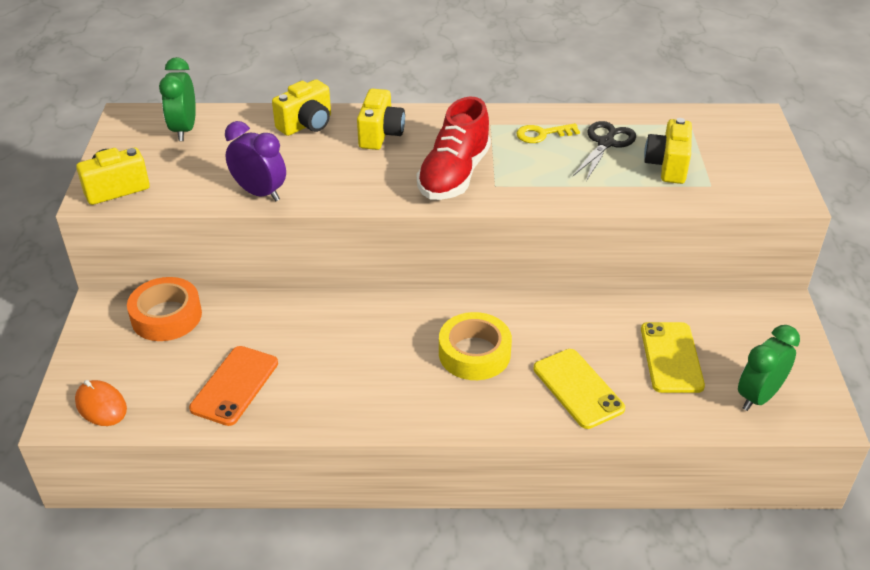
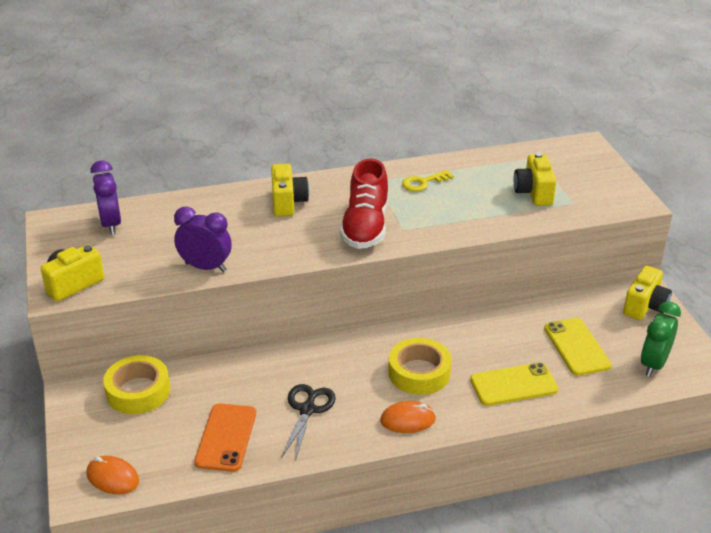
camera: 15 degrees left, 5 degrees down
(166, 316) = (138, 391): orange tape -> yellow tape
(184, 130) = (110, 224): green clock -> purple clock
(306, 124) = (219, 204): yellow camera -> yellow camera (645, 306)
(439, 406) = (408, 420): none -> orange mouse
(578, 388) = (513, 385): yellow phone -> yellow phone turned 60 degrees counterclockwise
(606, 143) = (477, 182): black scissors -> black scissors (307, 409)

